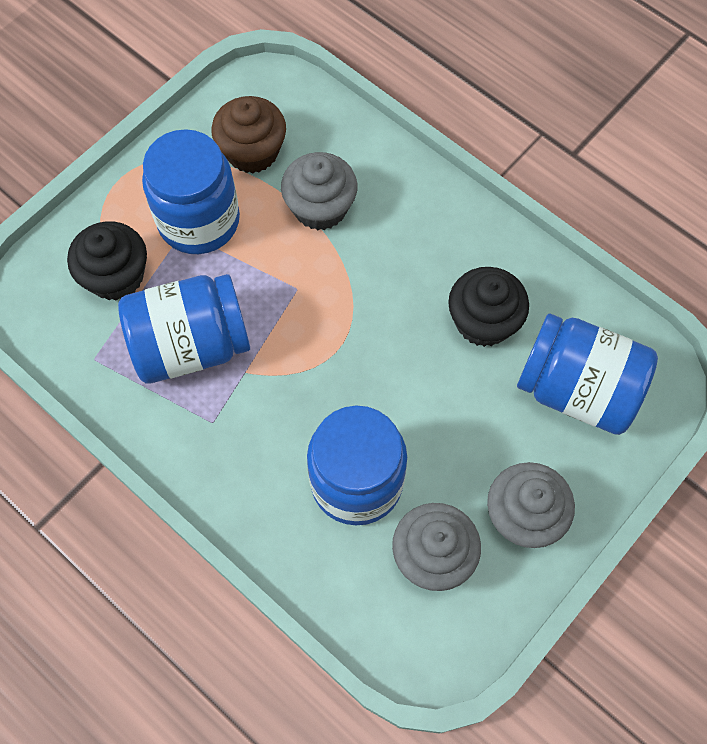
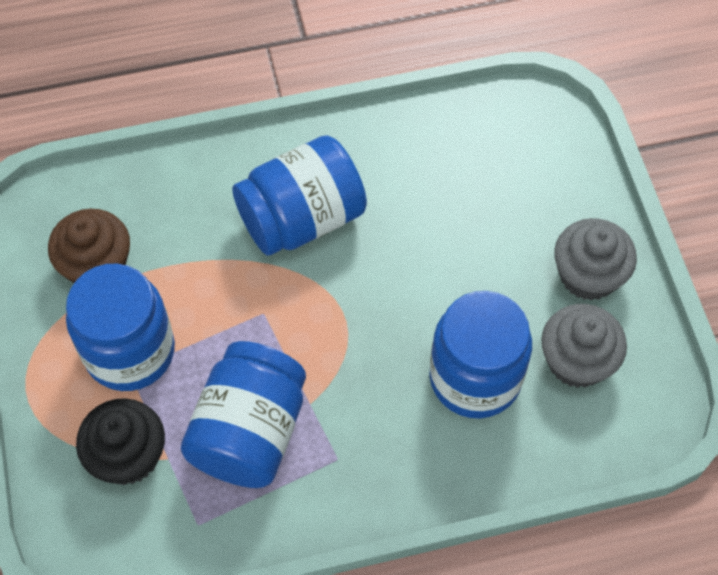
camera: 55 degrees left, 5 degrees down
(320, 207) = (200, 247): grey cupcake -> none
(483, 321) = (404, 195): black cupcake -> none
(577, 389) = (511, 170): blue jar -> blue jar (302, 219)

